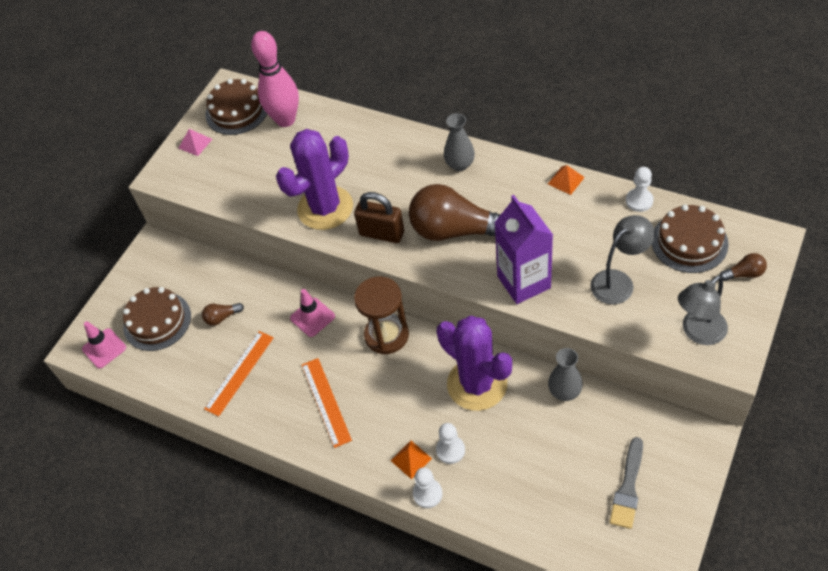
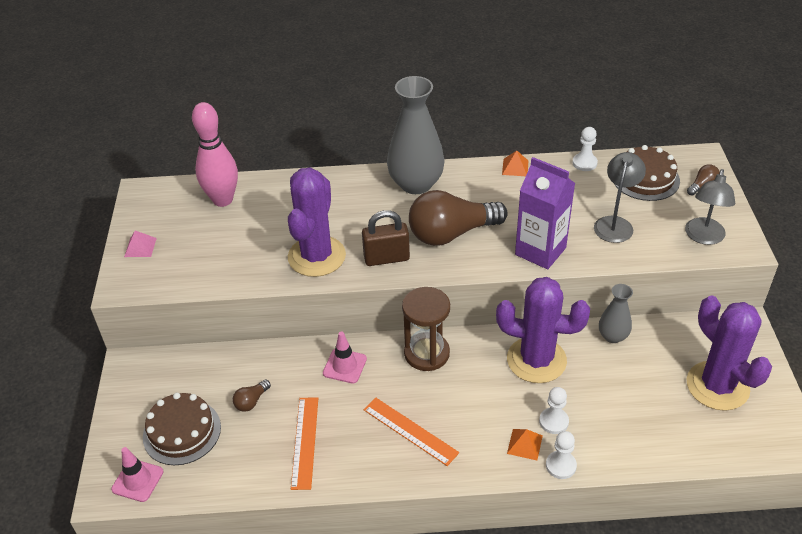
camera: 35 degrees left, 10 degrees down
(237, 111) = (166, 207): brown cake -> none
(460, 164) = (416, 184): grey vase -> grey vase, size x1.90
(628, 487) = (717, 386): grey brush -> purple cactus

